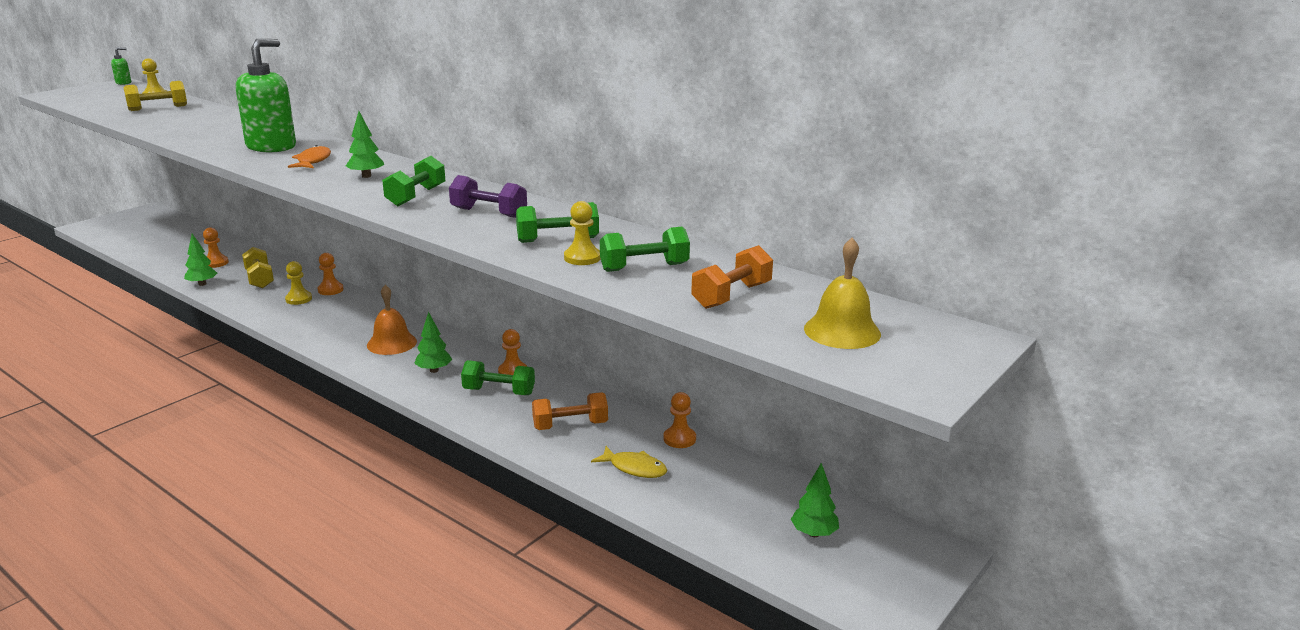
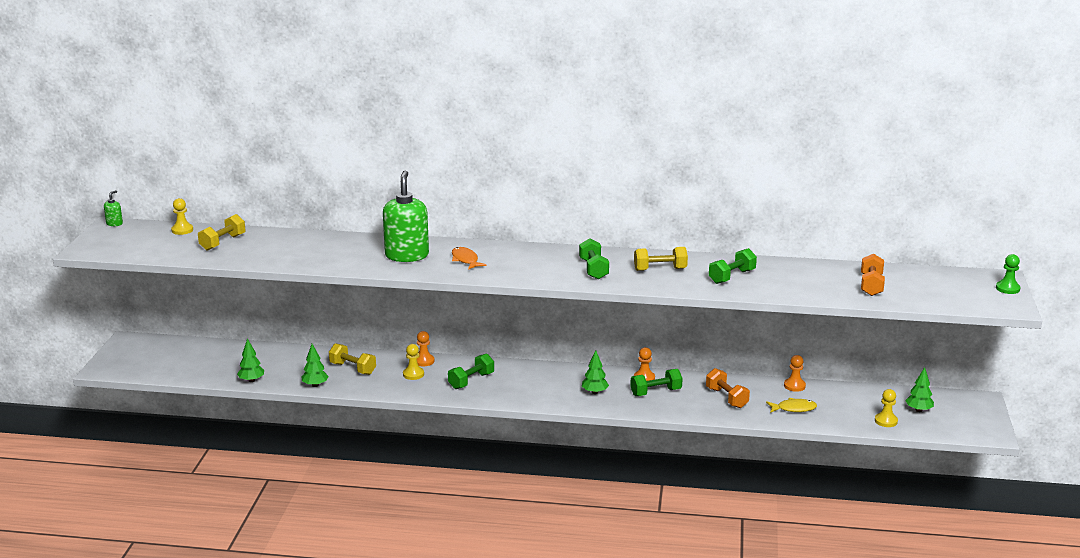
camera: 30 degrees left, 0 degrees up
(216, 263) = (291, 366): orange pawn -> none
(366, 176) = (529, 262): green tree -> green tree (251, 380)
(392, 343) = (537, 384): orange bell -> none
(489, 213) = (660, 269): purple dumbbell -> yellow dumbbell
(570, 425) = (726, 398): orange dumbbell -> orange dumbbell turned 75 degrees counterclockwise
(582, 258) = (765, 284): yellow pawn -> yellow pawn (886, 421)
(644, 267) = (805, 281): green dumbbell -> green dumbbell (471, 381)
(842, 331) = (944, 290): yellow bell -> none
(962, 358) = (1007, 288): none -> green pawn

